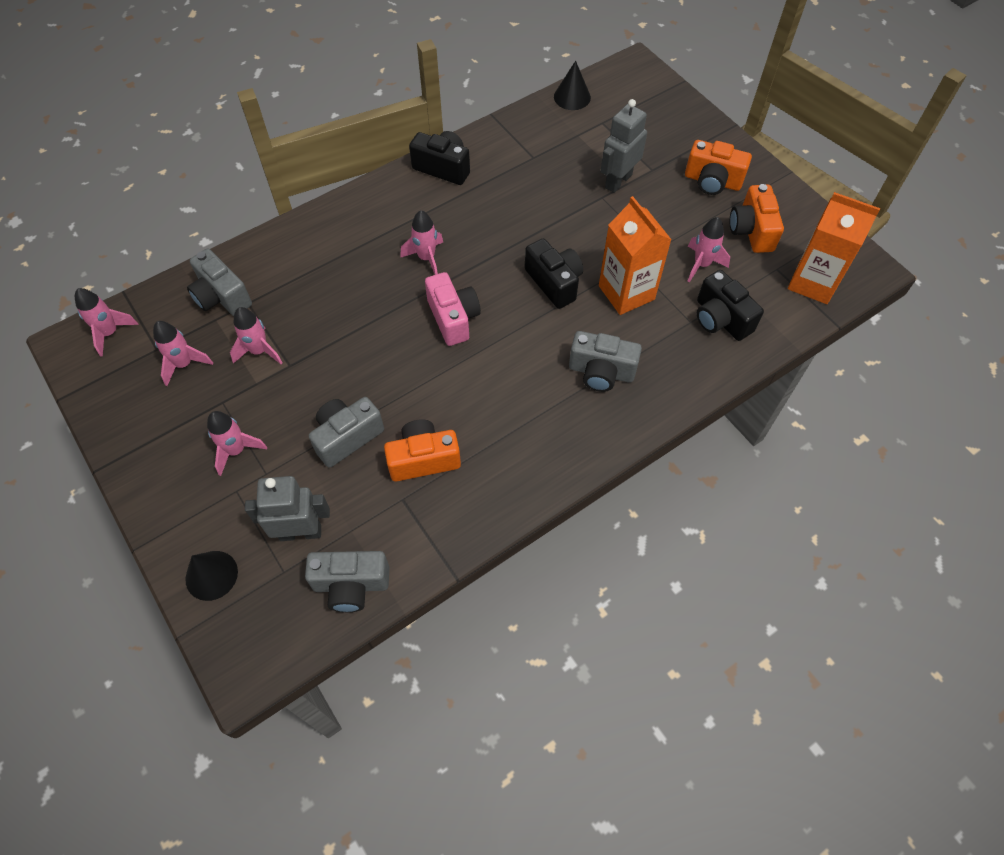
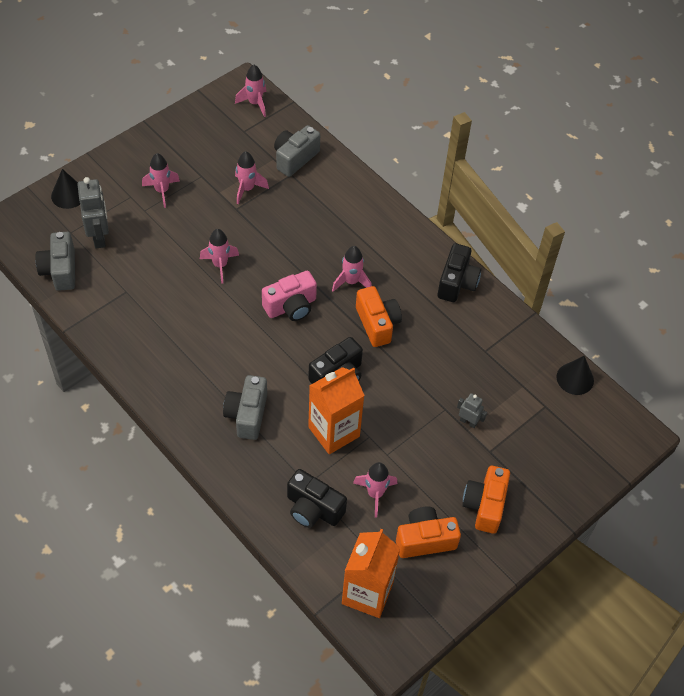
camera: 80 degrees right, 5 degrees down
(184, 364) = (232, 149): pink rocket -> pink rocket (220, 265)
(347, 437) = (176, 252): grey camera -> none
(423, 459) = (159, 300): orange camera -> orange camera (377, 324)
(618, 181) = (468, 422): grey robot -> grey robot, size x0.54
(720, 319) = (313, 509): black camera -> black camera turned 105 degrees counterclockwise

